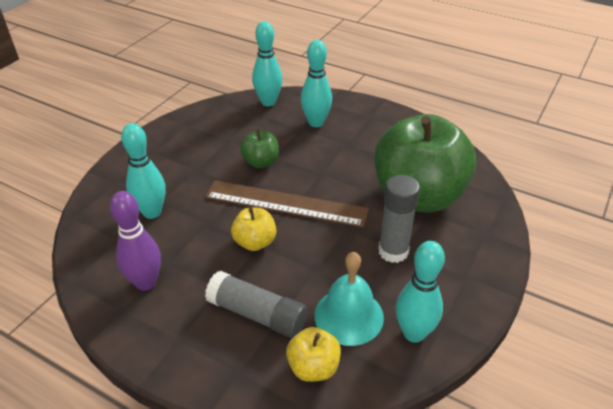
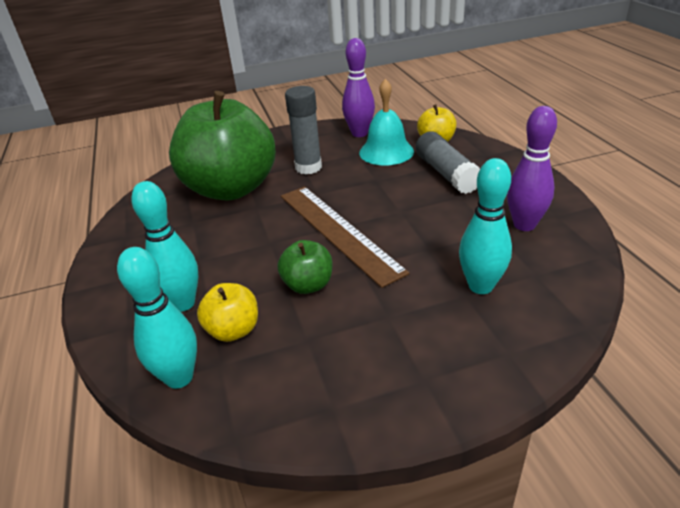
camera: 135 degrees left, 5 degrees down
(255, 242) = (401, 214): yellow apple -> yellow apple (233, 330)
(414, 333) = (359, 133): turquoise bowling pin -> purple bowling pin

